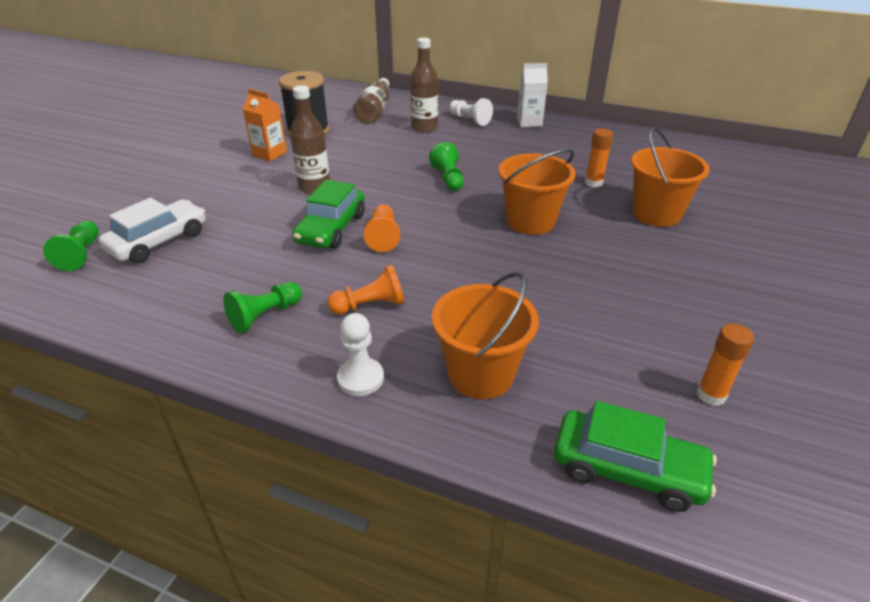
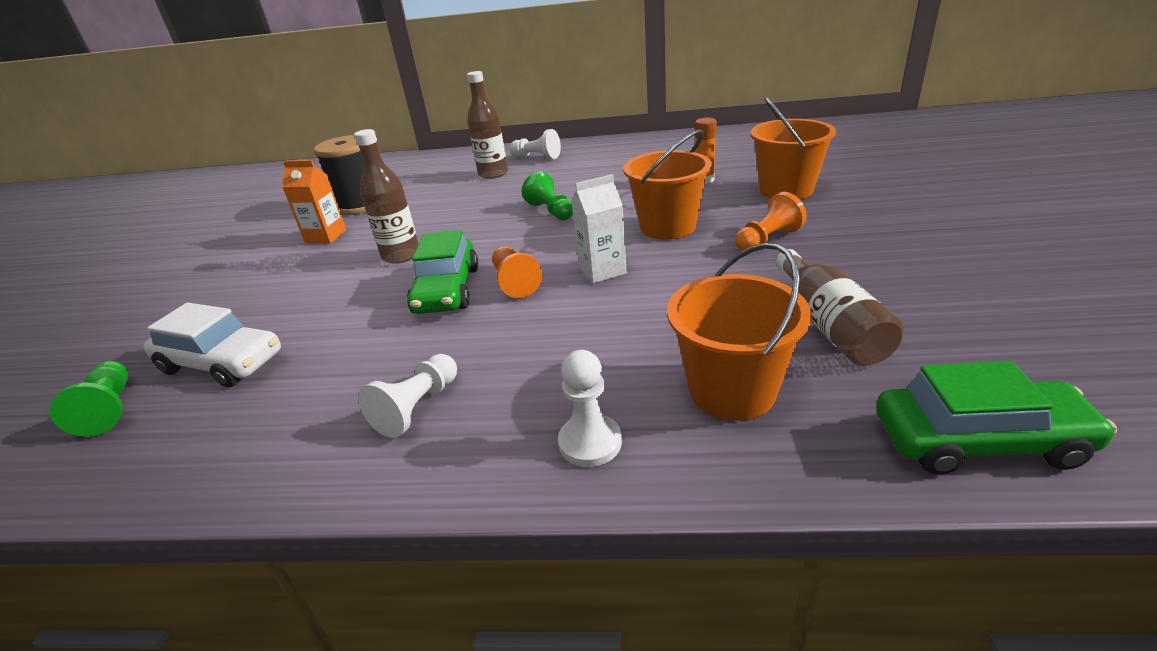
camera: 15 degrees left, 5 degrees down
(158, 241) = (222, 363): white car -> white car turned 90 degrees clockwise
(265, 316) = (417, 407): green pawn -> white pawn
(370, 305) = (547, 356): orange pawn -> orange pawn (767, 239)
(375, 111) = (428, 172): brown bottle -> brown bottle (829, 325)
(529, 122) = (600, 146): white carton -> white carton (602, 271)
(711, 395) = (988, 334): orange glue stick -> none

